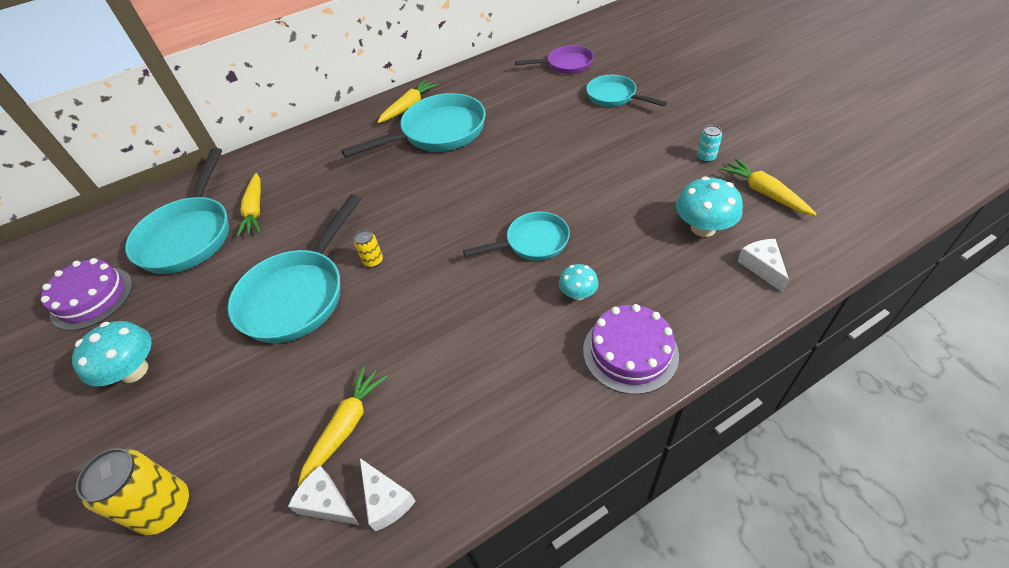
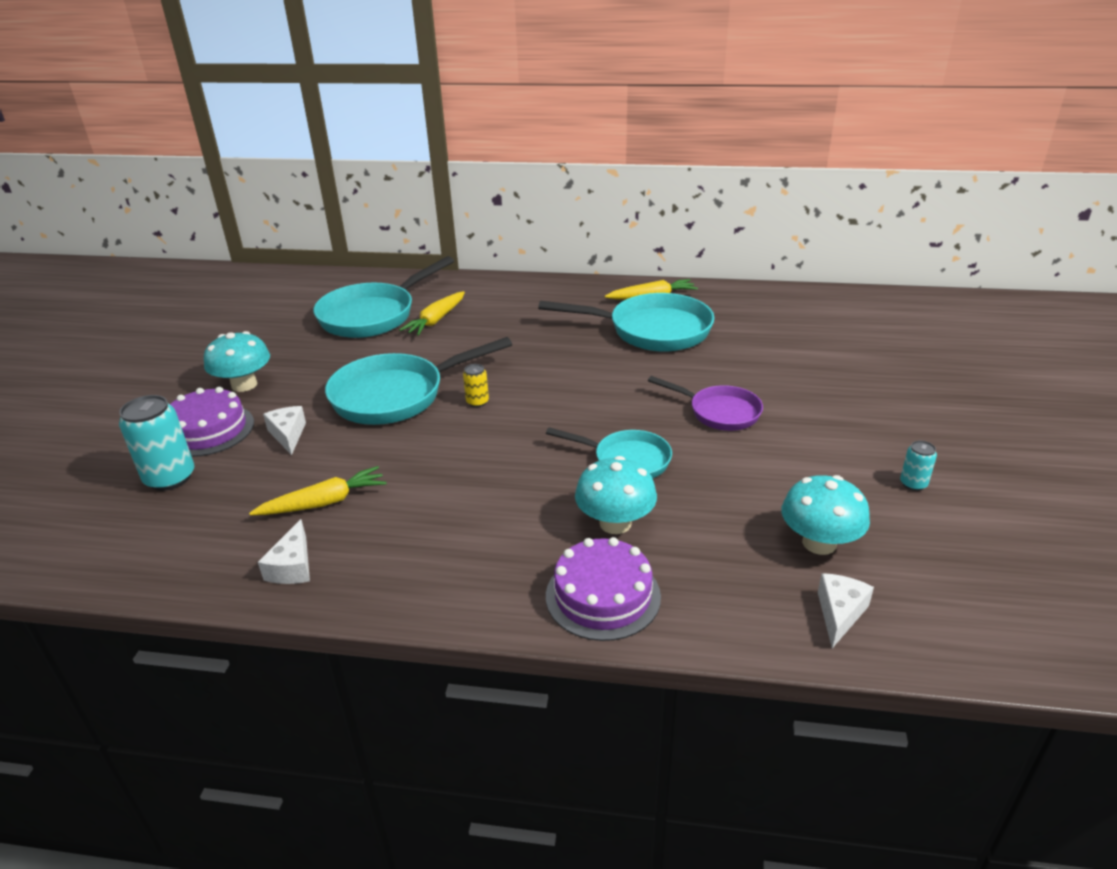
camera: 35 degrees right, 15 degrees down
(92, 298) = (271, 325): purple cake -> purple cake (208, 430)
(165, 508) = (170, 478): yellow can -> turquoise can
(327, 503) = (256, 541): white cheese -> white cheese (288, 435)
(566, 65) = (860, 327): purple pan -> purple pan (719, 412)
(578, 294) = (615, 523): turquoise mushroom -> turquoise mushroom, size x1.70
(614, 97) = (878, 379): turquoise pan -> none
(764, 193) = (941, 552): yellow carrot -> none

